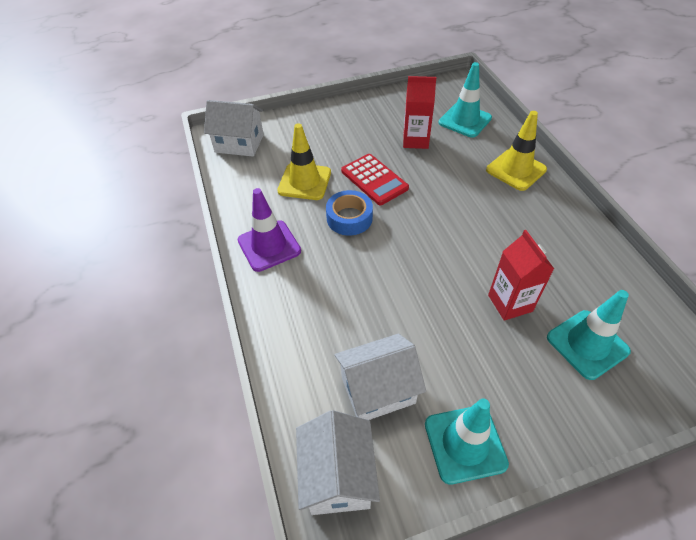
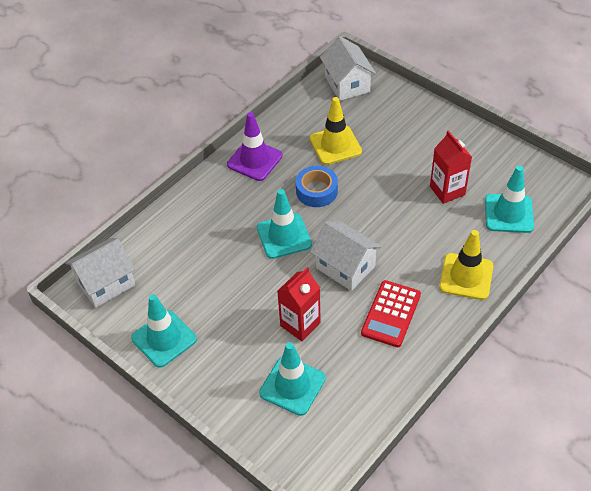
camera: 60 degrees right, 0 degrees up
(374, 180) = (372, 186): red calculator -> red calculator (391, 314)
(378, 390) = (175, 277): white house -> white house (345, 267)
(388, 266) = (284, 236): none -> turquoise traffic cone

